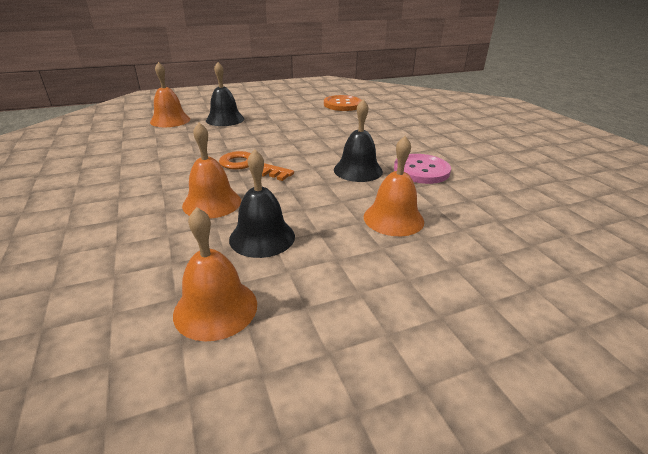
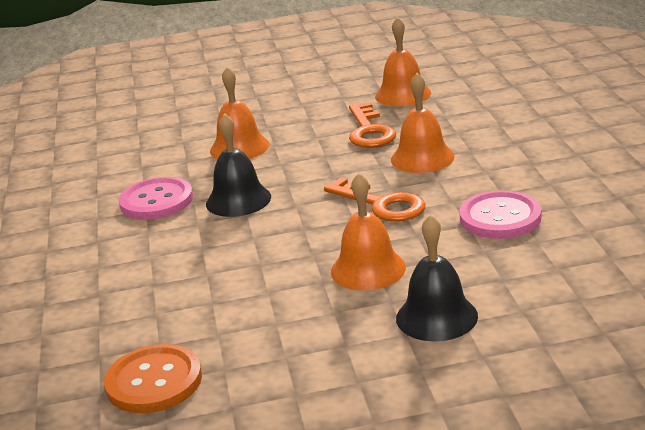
camera: 165 degrees left, 5 degrees down
(170, 120) = (553, 313): orange bell -> orange bell (368, 269)
(171, 157) = (500, 217): none -> pink button
(262, 237) = (369, 131): black bell -> orange key

